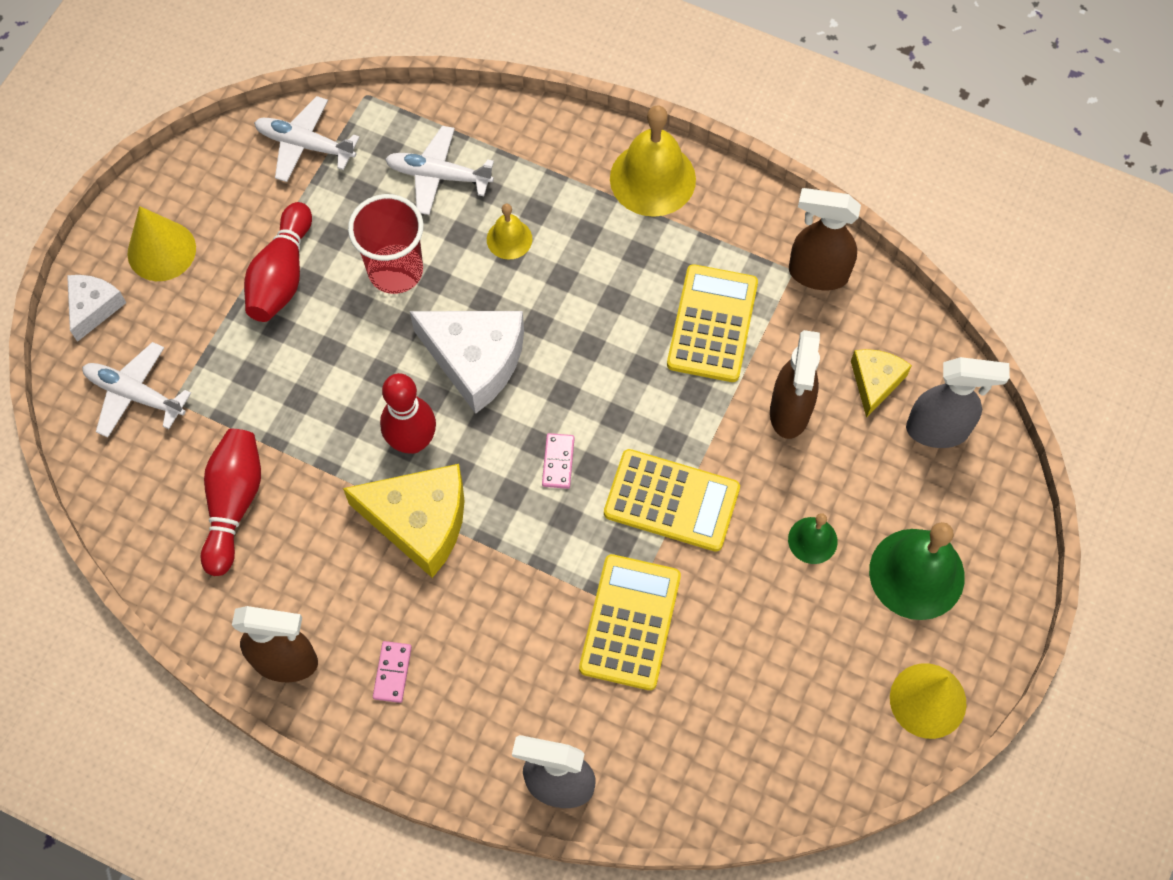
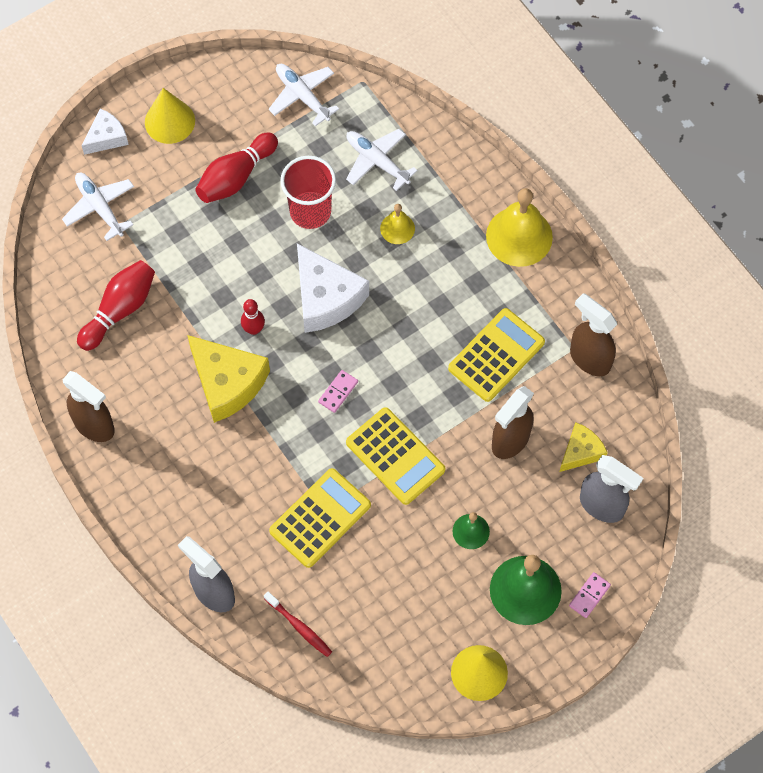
camera: 30 degrees right, 0 degrees up
(392, 672) = (154, 468): pink domino -> pink domino (589, 596)
(412, 441) = (253, 329): red bowling pin -> red bowling pin, size x0.60
(687, 767) = (299, 627): none -> red toothbrush

